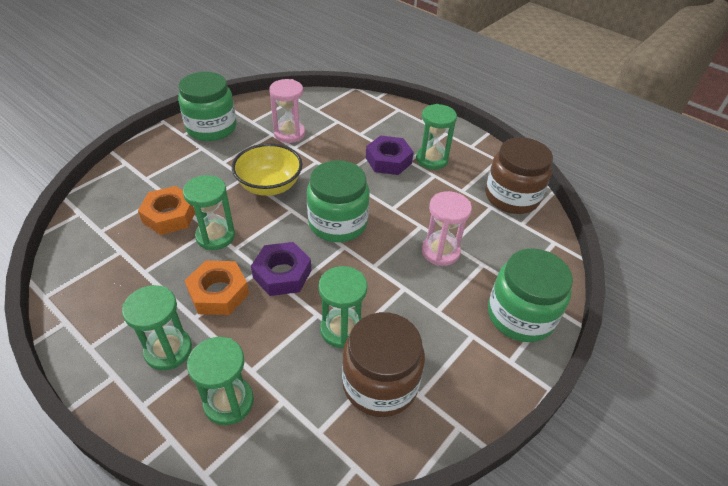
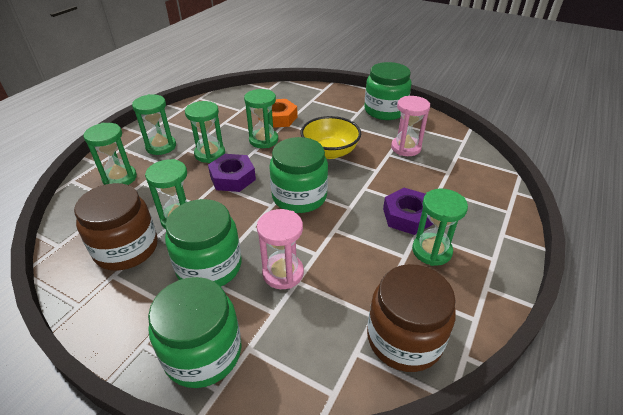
camera: 80 degrees right, 5 degrees down
(218, 293) = (210, 154): orange nut -> green hourglass
(422, 305) = (209, 266): none -> green jar

